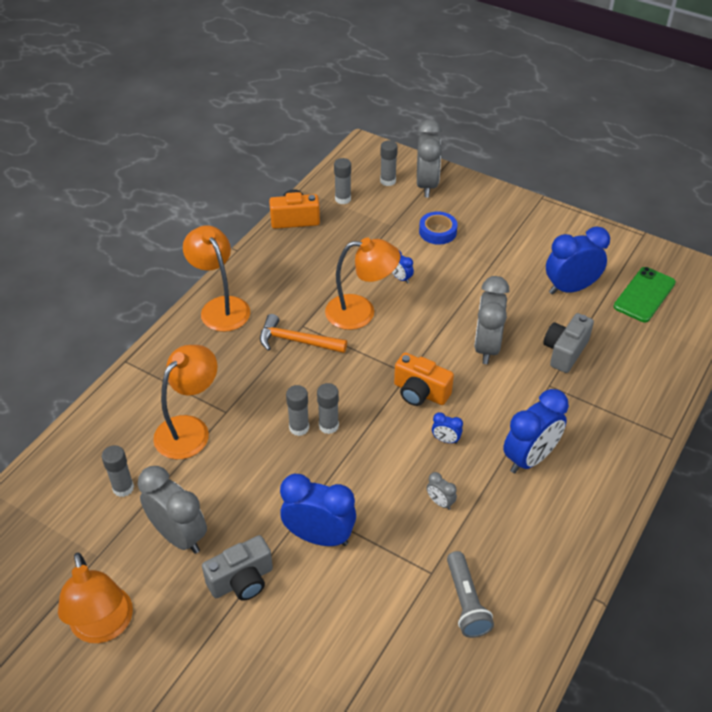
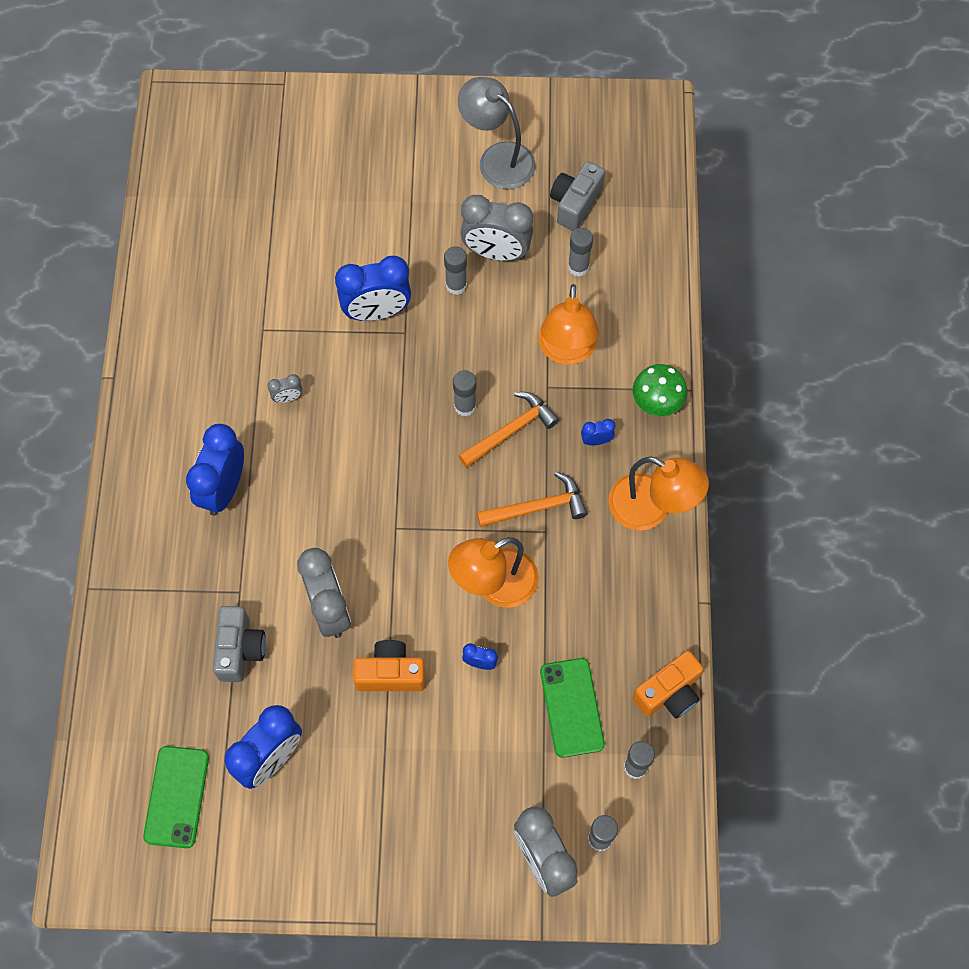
camera: 150 degrees right, 20 degrees up
(103, 627) = (497, 158): orange lamp -> grey lamp
(156, 365) = (657, 402): none -> green mushroom
(242, 580) = (416, 244): grey camera -> grey camera (575, 203)
(278, 395) = (510, 431): none -> orange hammer
(328, 426) = (438, 423): grey glue stick -> grey glue stick (456, 285)
(358, 236) = (572, 707): none -> green phone
(420, 392) = (370, 510): orange camera -> orange camera (390, 673)
(437, 231) = (480, 772): blue tape -> none
(440, 502) = (288, 398): grey clock -> grey clock turned 150 degrees clockwise
(445, 440) = (315, 467): blue clock -> blue clock (596, 440)
(466, 602) = (221, 319): grey flashlight -> none

